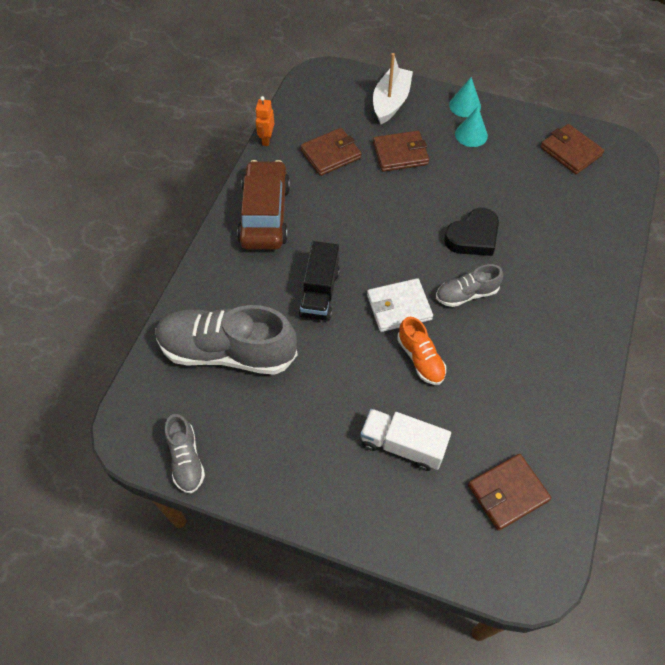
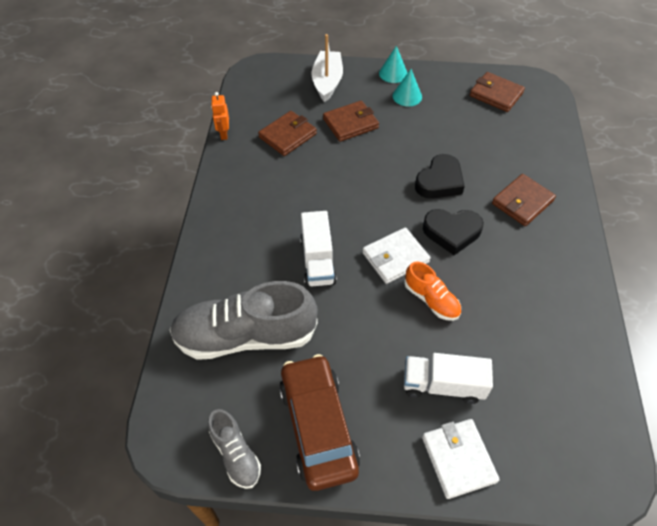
camera: 15 degrees left, 5 degrees down
(265, 214) = (243, 200): brown car -> brown car (318, 426)
(320, 293) = (317, 260): black truck -> white truck
(393, 519) = (458, 459): none -> white wallet
(466, 294) = (452, 232): grey shoe -> black heart
(507, 493) = (554, 405): brown wallet -> brown wallet (522, 202)

